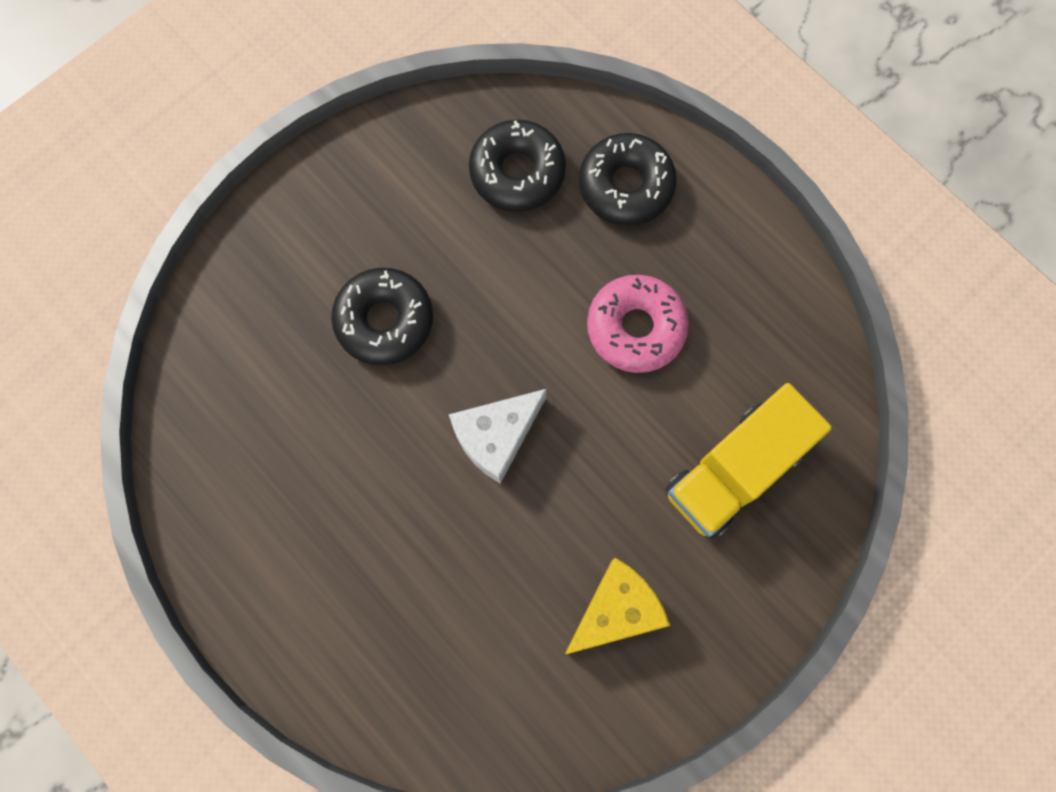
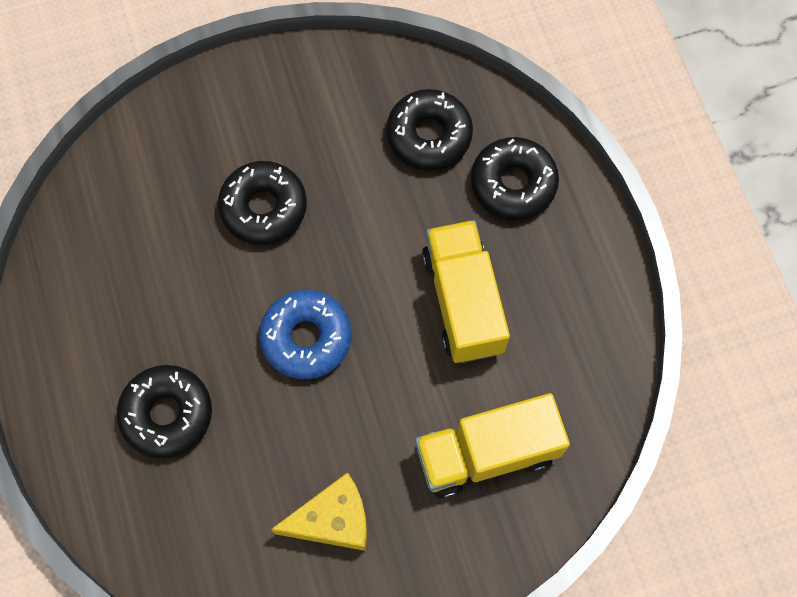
camera: 25 degrees right, 5 degrees down
(392, 582) = (167, 414): none -> black donut
(496, 436) = (306, 338): white cheese -> blue donut
(636, 328) = (463, 302): pink donut -> yellow truck

